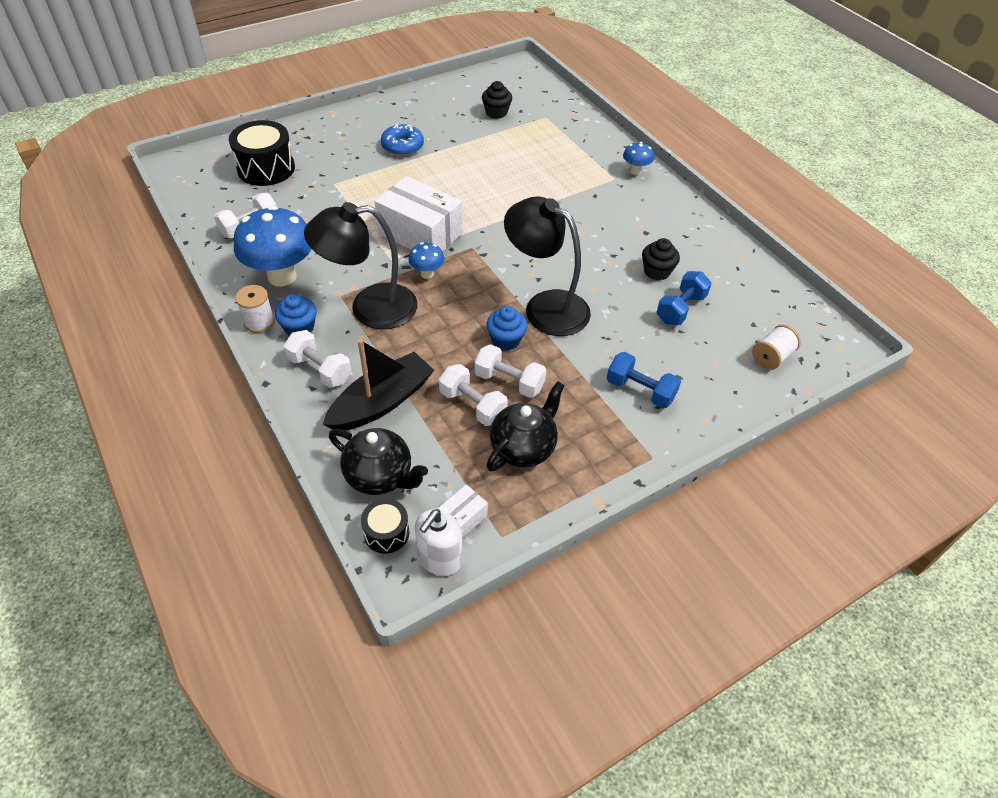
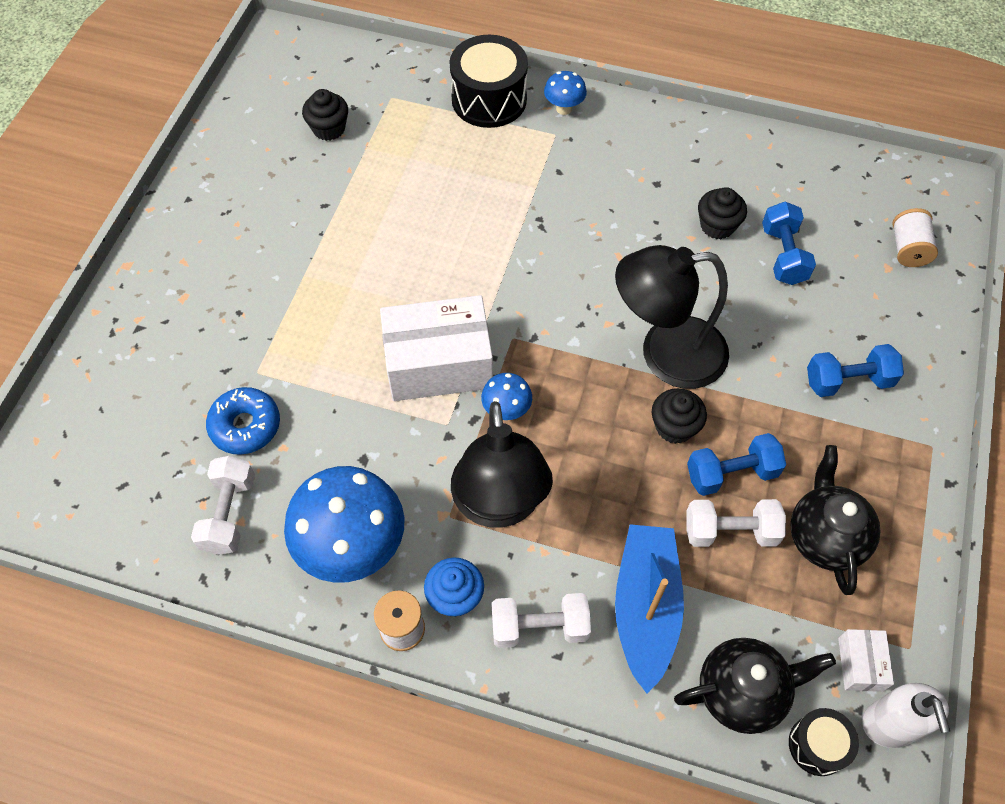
camera: 40 degrees left, 10 degrees up
(266, 168) = (143, 414): black drum -> black drum (489, 99)
(370, 308) = (499, 505): black lamp -> black lamp turned 45 degrees counterclockwise
(382, 402) = (645, 608): black boat -> blue boat
(402, 146) = (275, 256): blue donut -> blue donut (245, 426)
(506, 340) = (674, 427): blue cupcake -> black cupcake
(509, 381) = (731, 473): white dumbbell -> blue dumbbell

